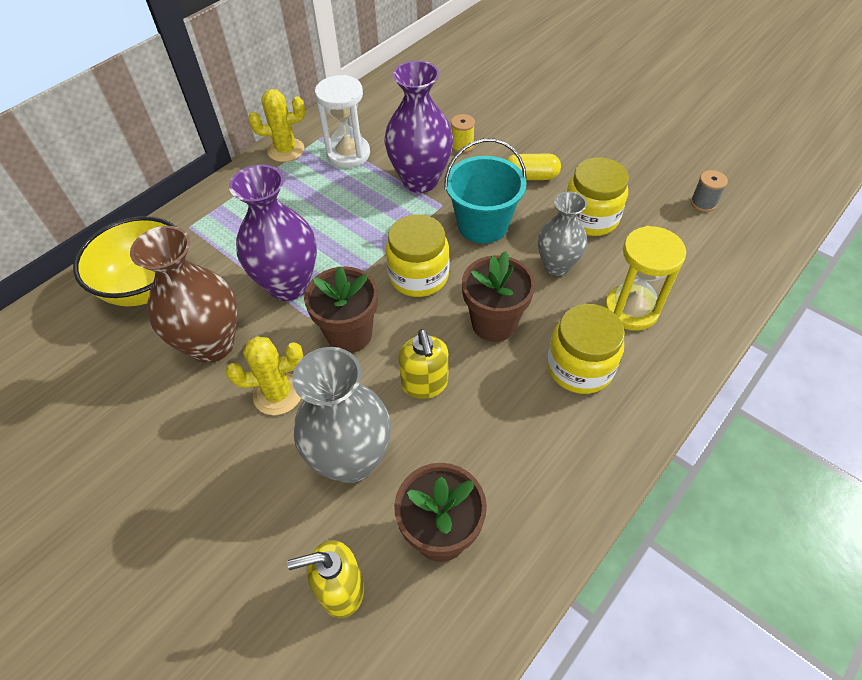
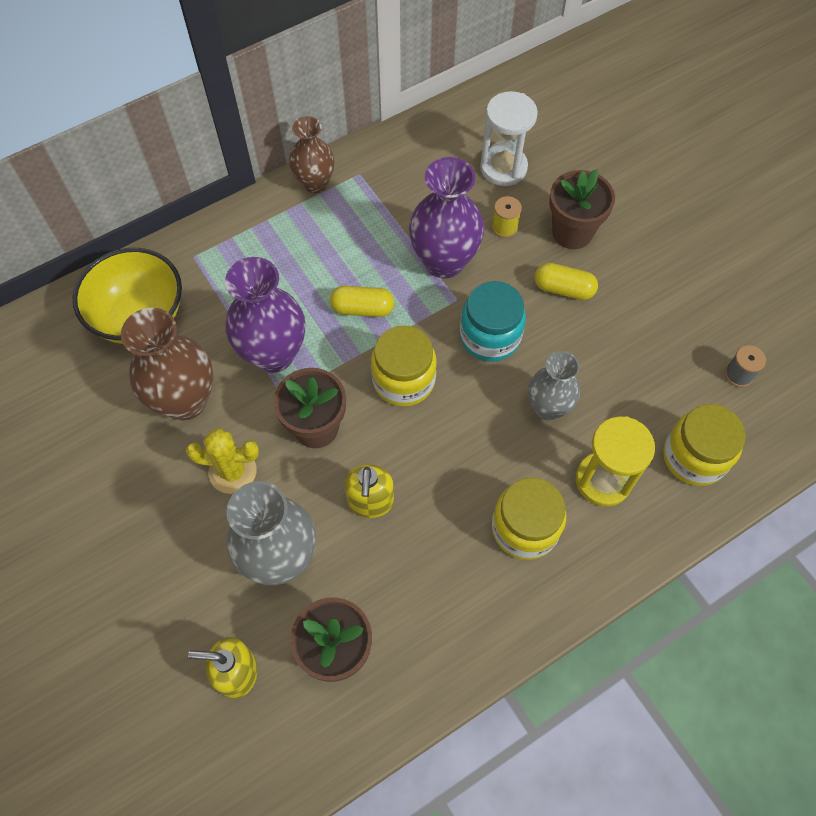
camera: 15 degrees right, 10 degrees up
(286, 150) = (315, 183): yellow cactus -> brown vase
(348, 154) = (379, 206): white hourglass -> white hourglass (503, 168)
(360, 230) = (362, 308): none -> yellow capsule
(482, 225) = (490, 337): turquoise bucket -> turquoise jar
(494, 323) = (459, 456): brown flower pot -> brown flower pot (572, 232)
(590, 218) = (607, 359): yellow jar -> yellow jar (694, 457)

